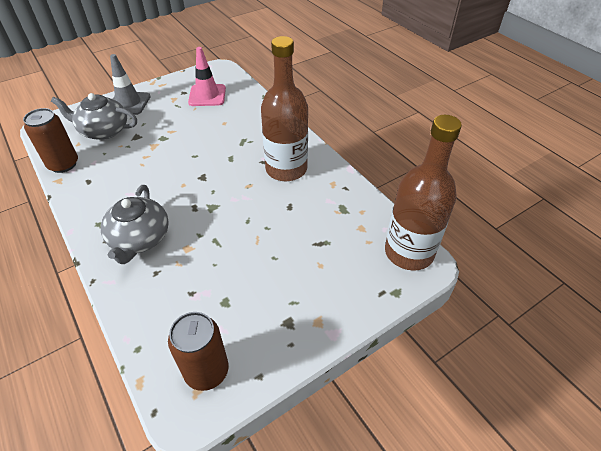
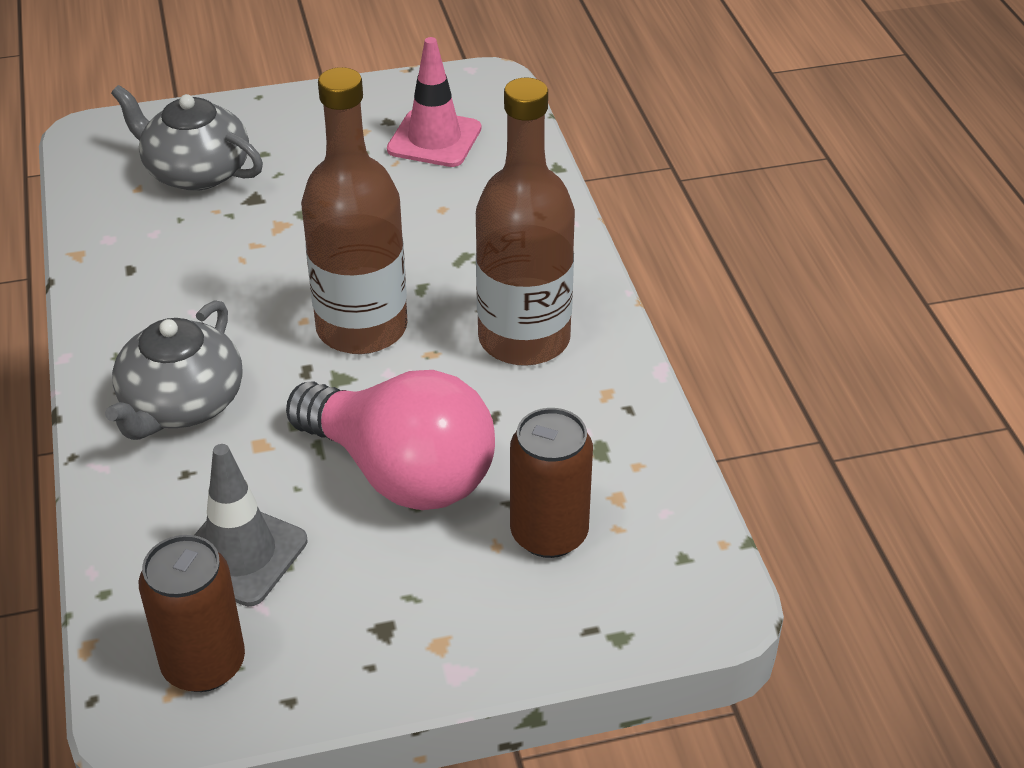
camera: 20 degrees right, 5 degrees down
(63, 164) = (97, 224): brown can -> brown can (549, 534)
(128, 103) = (267, 122): grey traffic cone -> grey traffic cone (240, 554)
(261, 243) = (401, 473): none -> pink light bulb
(409, 252) = (689, 571): brown bottle -> brown bottle (362, 328)

